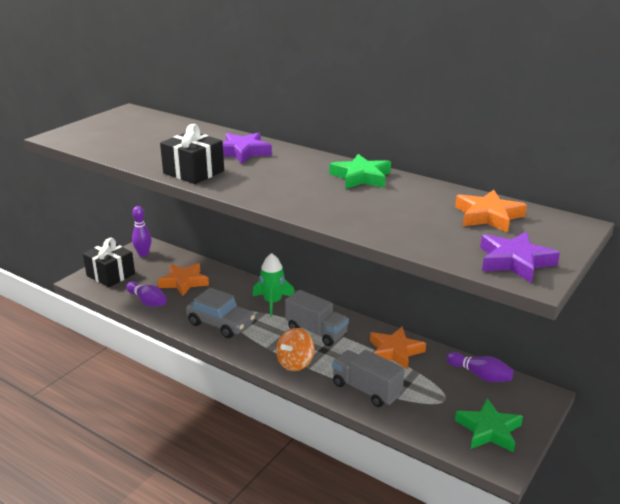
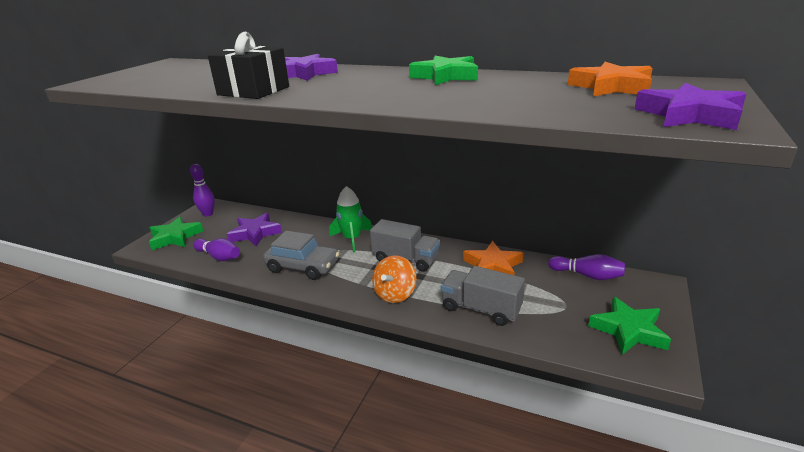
camera: 10 degrees left, 0 degrees up
(110, 275) = (175, 237): black gift -> green star
(184, 282) = (255, 233): orange star -> purple star

